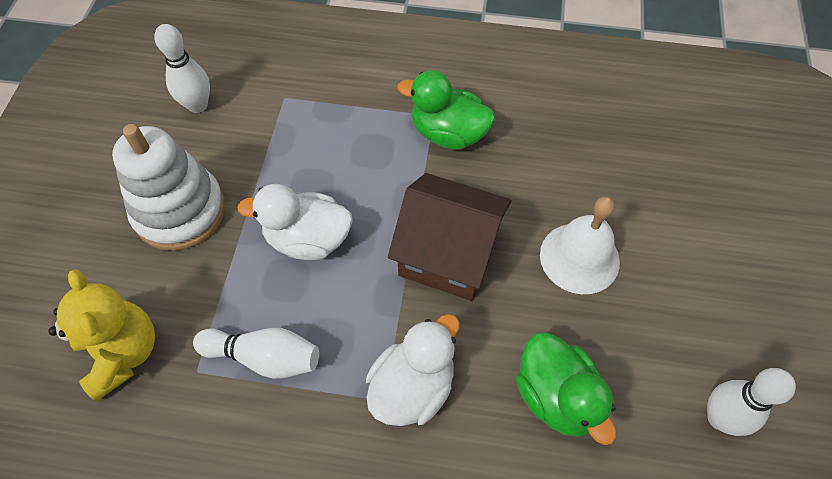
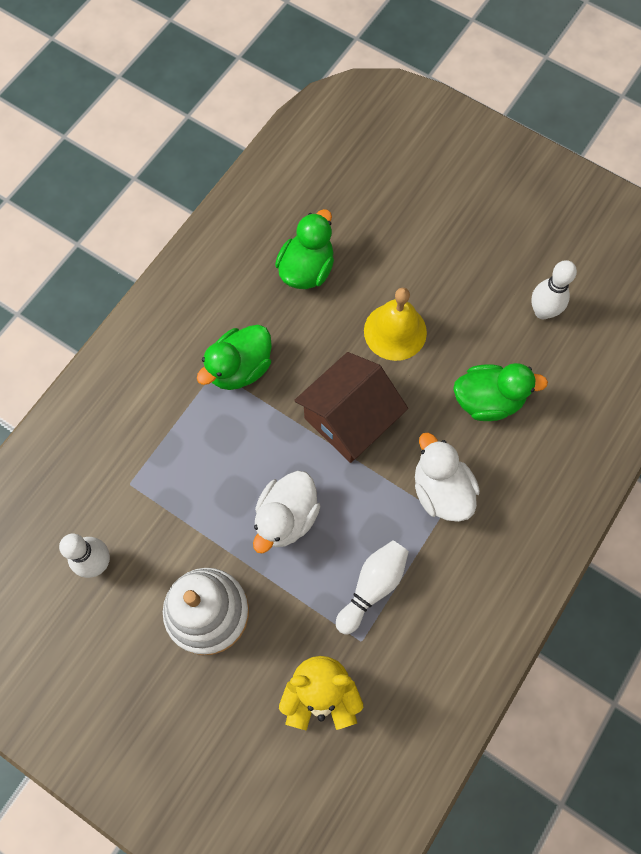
camera: 65 degrees left, 10 degrees up
(579, 258) = (395, 331): white bell -> yellow bell
(593, 145) = (306, 269): none -> green duck

